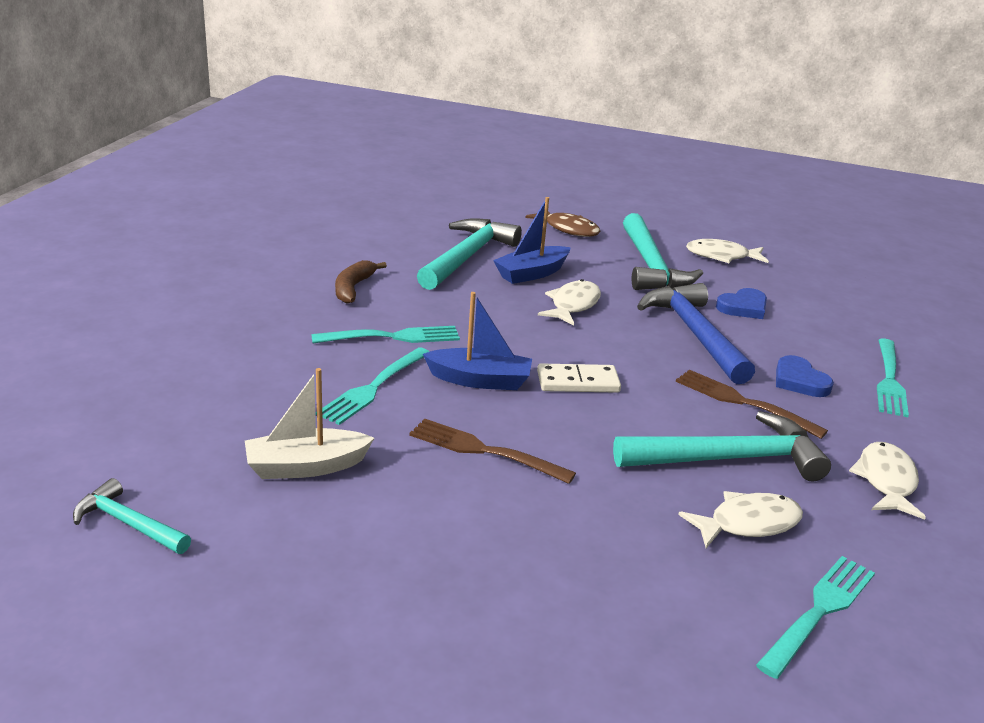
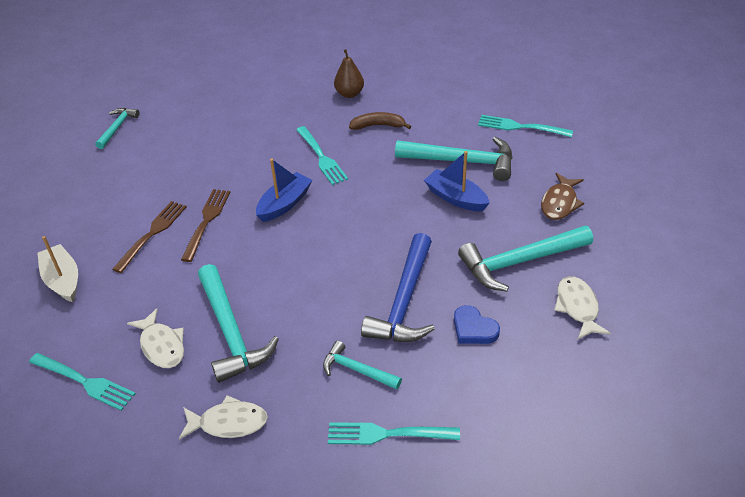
camera: 80 degrees right, 15 degrees up
(258, 292) = (349, 94): none -> brown pear
(306, 466) = (173, 163): white boat -> white boat (63, 280)
(374, 387) = (259, 165): turquoise fork -> turquoise fork (521, 127)
(480, 380) = (284, 204): blue boat -> blue boat turned 135 degrees counterclockwise
(573, 305) = (415, 228): white fish -> none
(578, 382) = (301, 247): white domino -> none
(695, 334) = (404, 301): blue hammer -> blue hammer turned 135 degrees clockwise
(744, 403) = (309, 337): brown fork -> brown fork (152, 234)
(799, 381) = (357, 370): blue heart -> turquoise hammer

